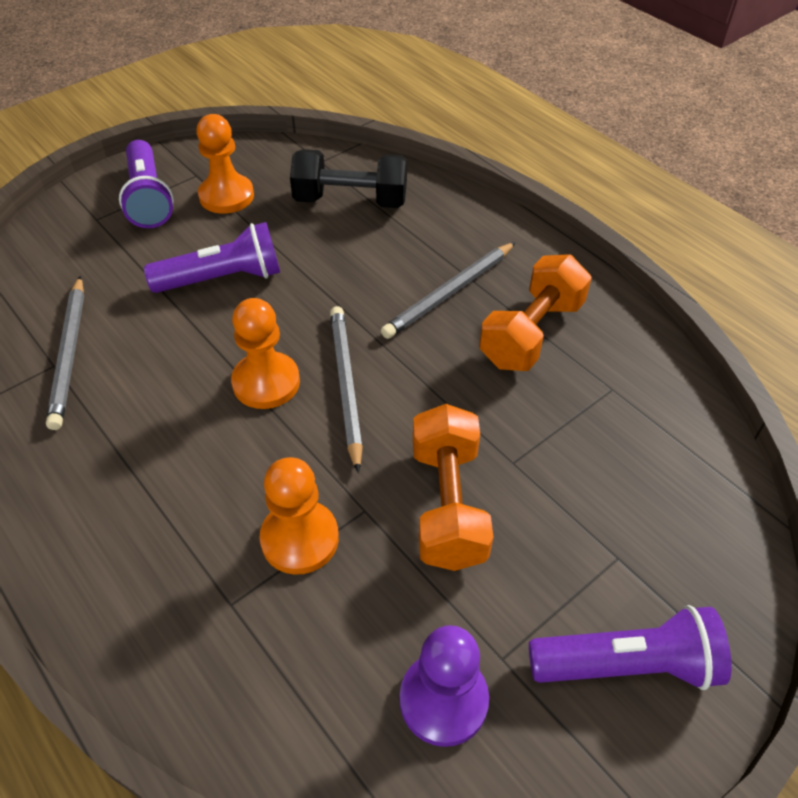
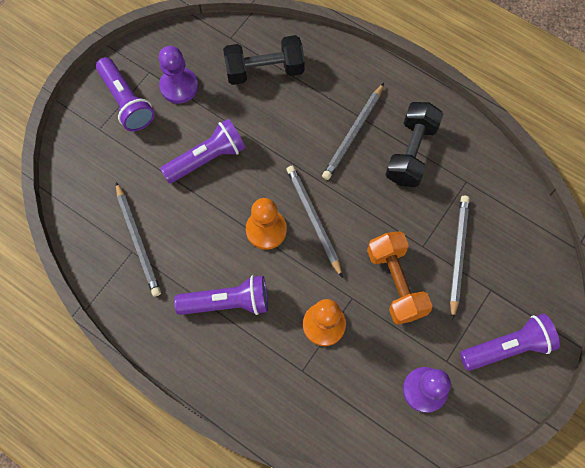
camera: 15 degrees left, 20 degrees up
(158, 466) = (227, 302): none -> purple flashlight
(226, 196) = (179, 86): orange pawn -> purple pawn
(531, 333) = (411, 152): orange dumbbell -> black dumbbell
(570, 488) = (458, 254): none -> grey pencil

